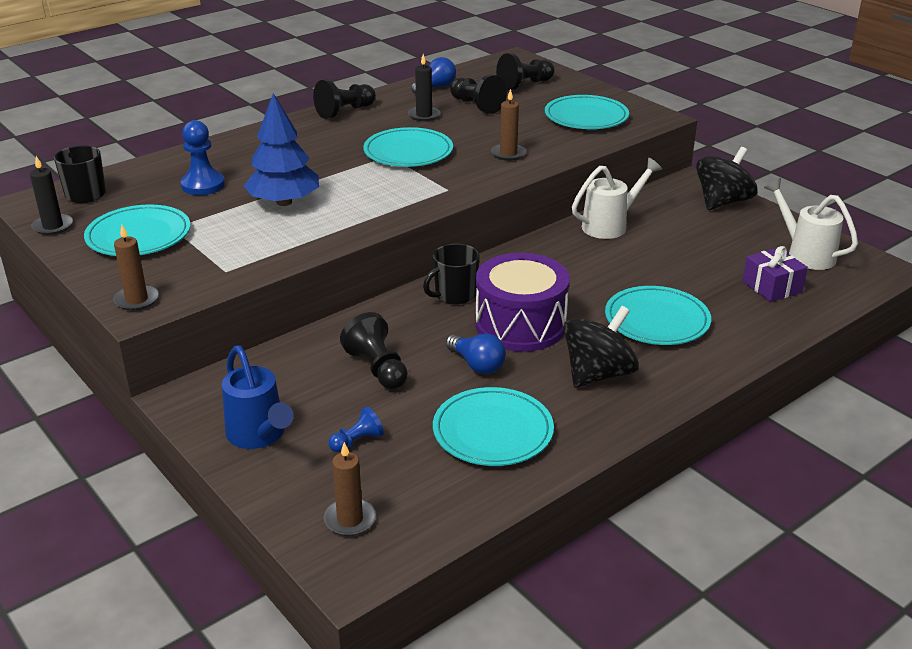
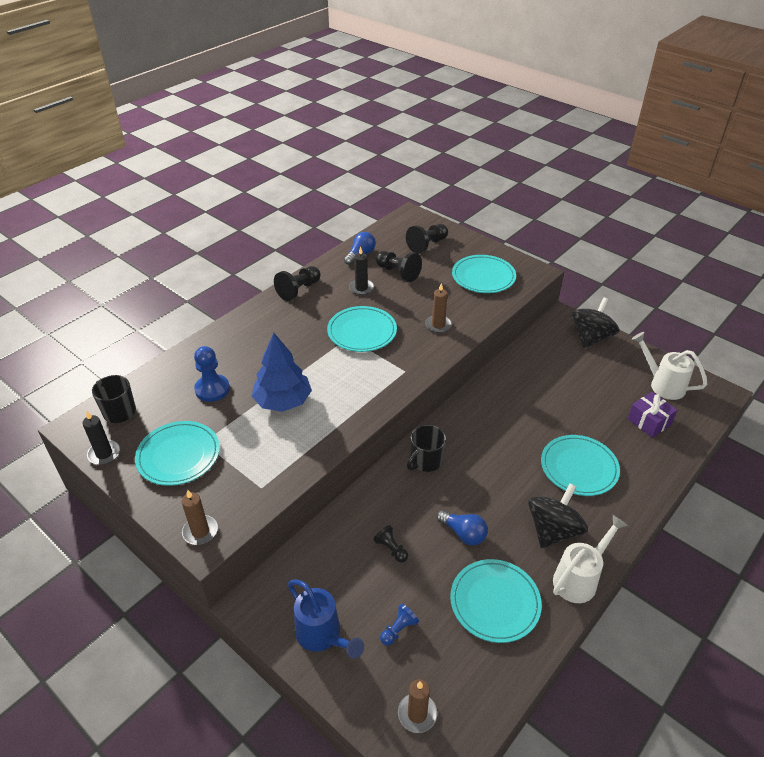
camera: 10 degrees left, 10 degrees up
(377, 368) = (391, 549): black pawn -> black pawn, size x0.60
(520, 325) = (483, 486): purple drum -> none
(609, 225) = (518, 372): white watering can -> white watering can (579, 579)

